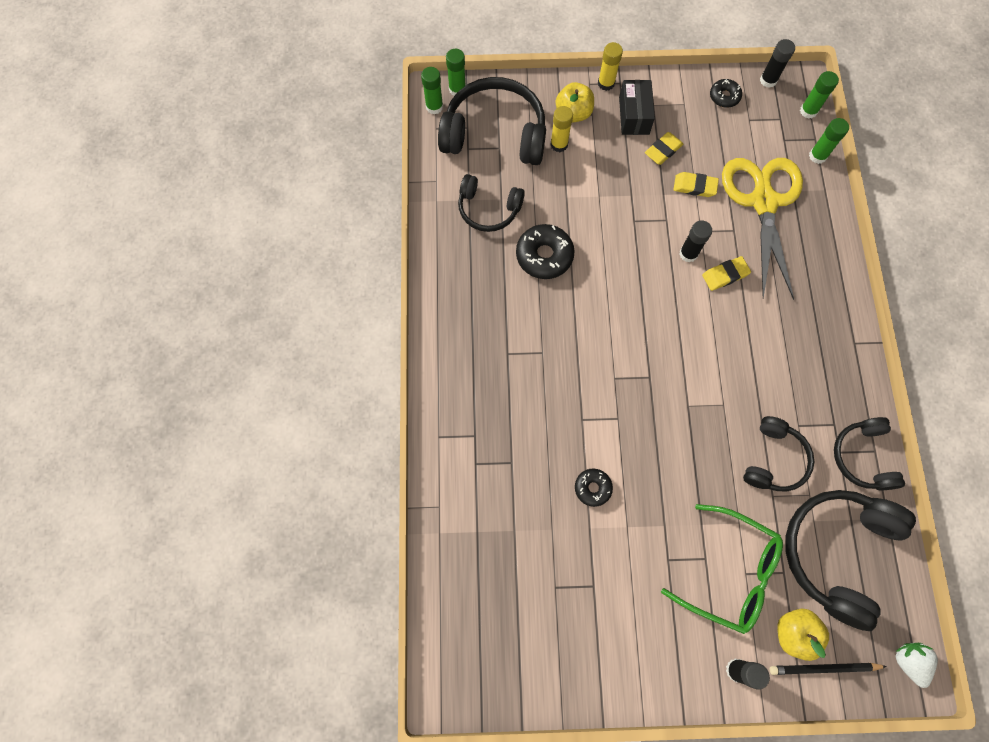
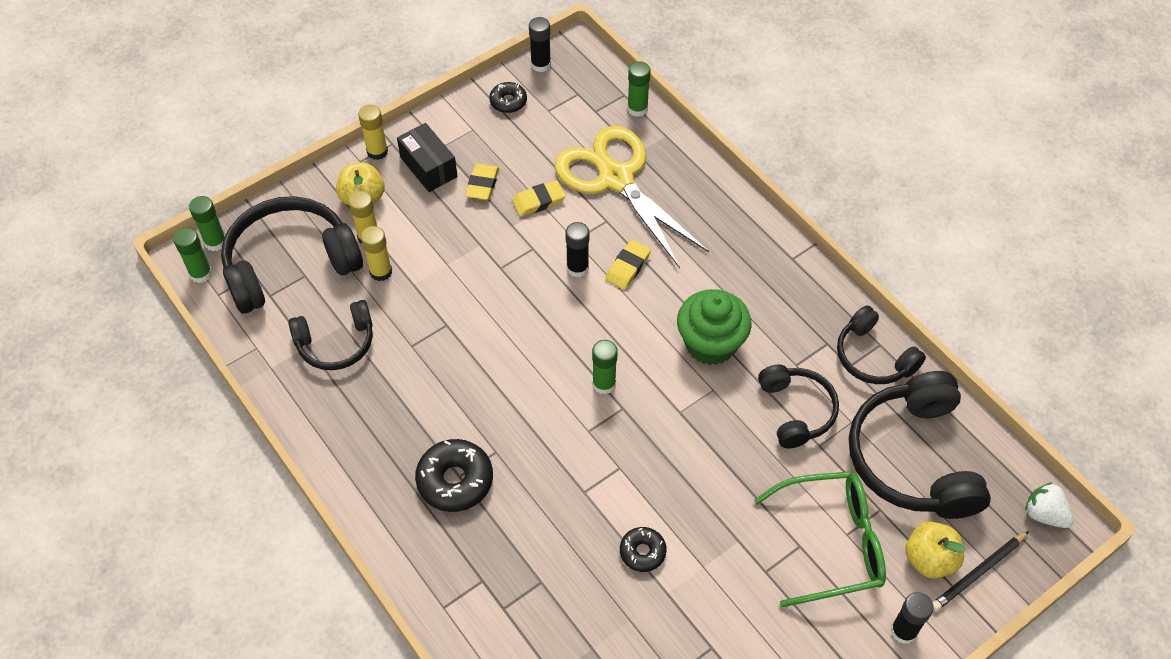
camera: 35 degrees left, 15 degrees down
(544, 256) = (430, 355): black donut -> black donut (455, 480)
(550, 175) = (381, 272): none -> yellow glue stick
(746, 369) = (710, 343): none -> green cupcake
(808, 111) = (599, 73): green glue stick -> green glue stick (604, 384)

